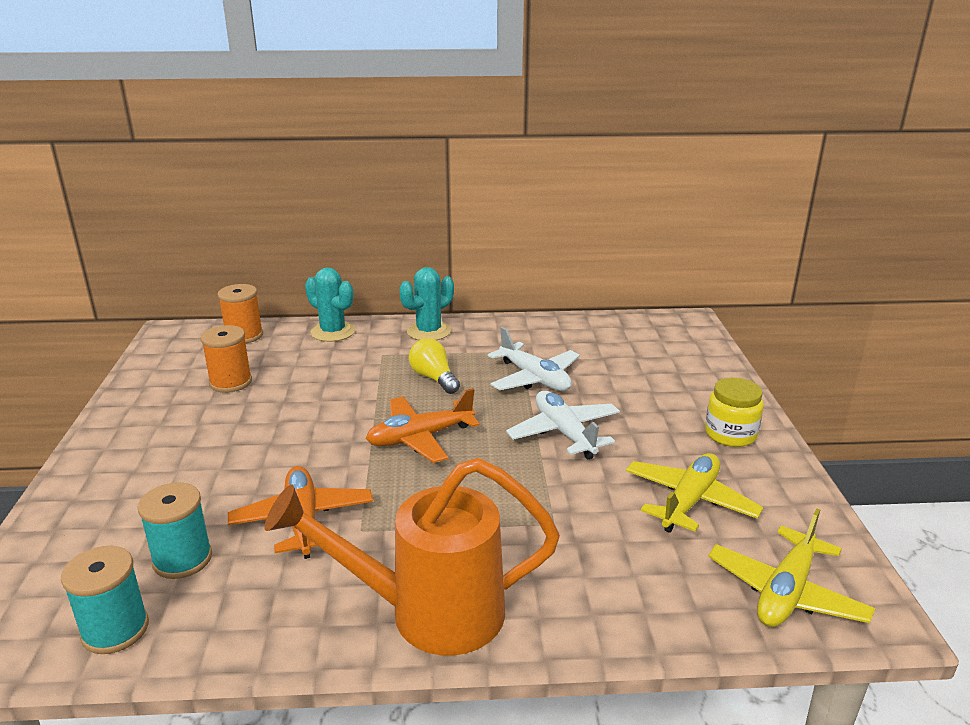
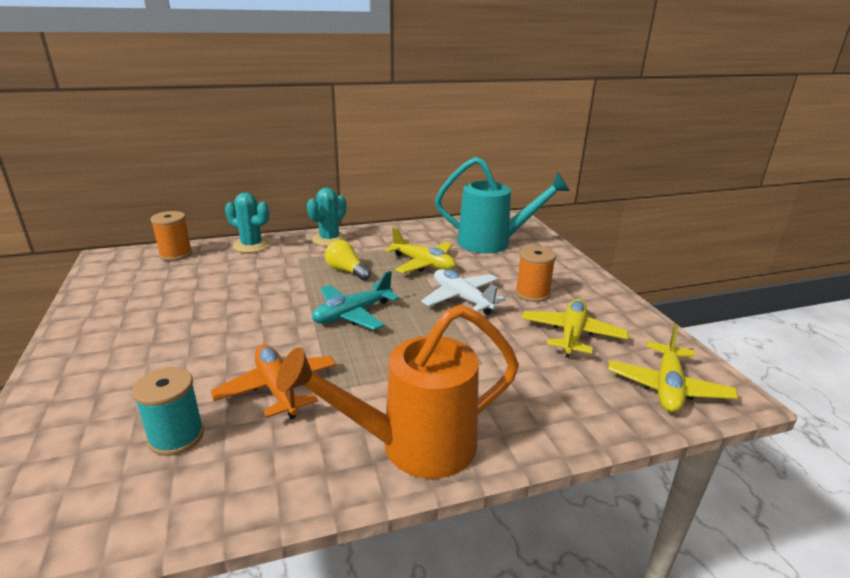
camera: 15 degrees left, 0 degrees up
(115, 630) = (128, 511): turquoise spool -> none
(231, 382) = (175, 290): orange spool -> orange spool (532, 293)
(420, 438) = (352, 314): orange plane -> turquoise plane
(534, 378) = (423, 264): white plane -> yellow plane
(641, 356) = (493, 243): none -> turquoise watering can
(730, 434) = (577, 287): yellow jar -> none

